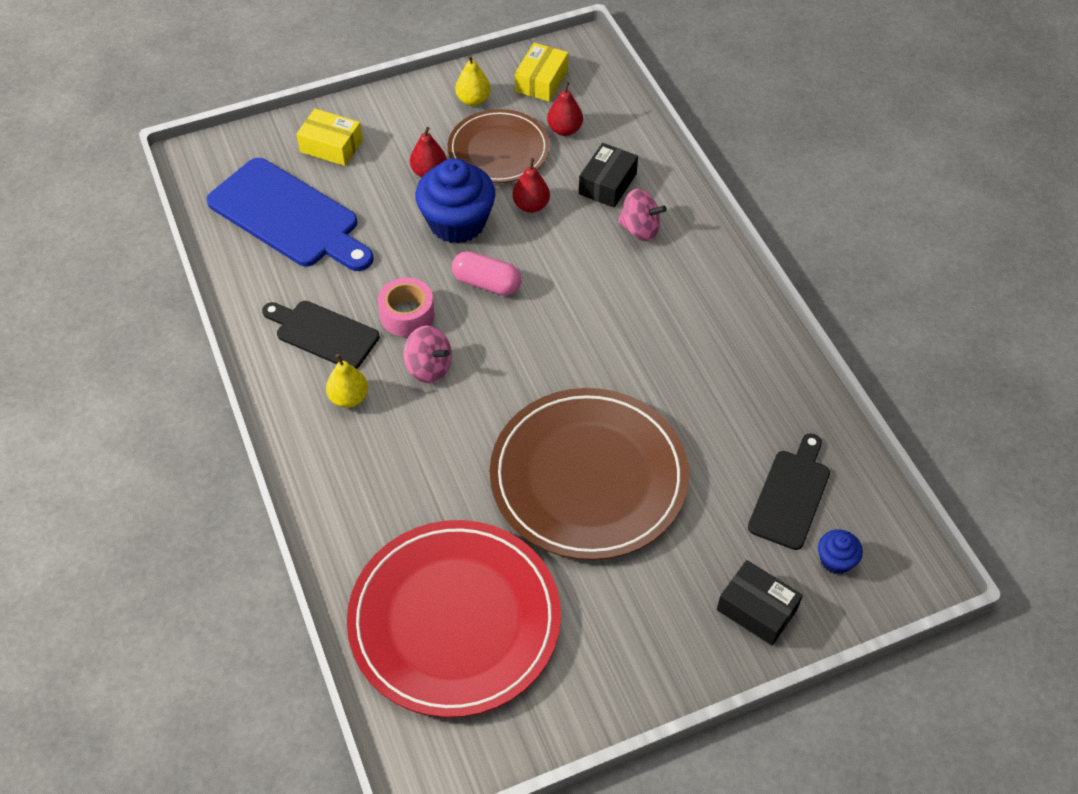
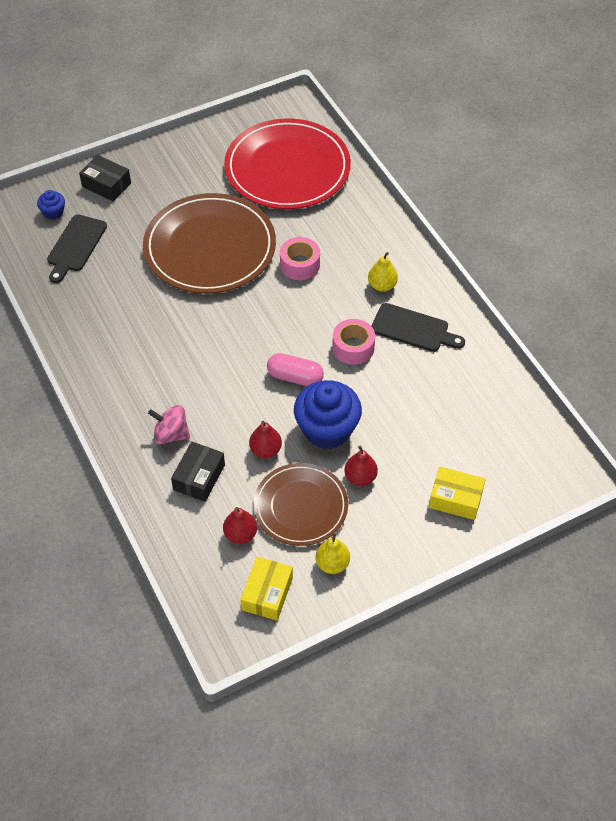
camera: 175 degrees right, 0 degrees up
(288, 216) = (471, 424): blue cutting board -> none
(429, 367) = (329, 310): pink spinning top -> none
(459, 439) = (300, 265): none -> pink tape

